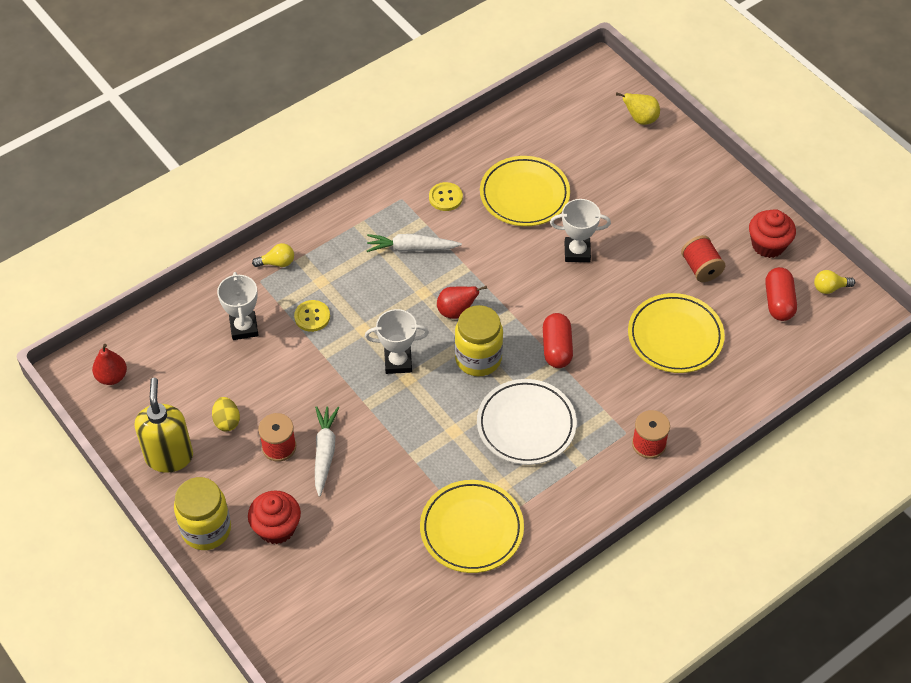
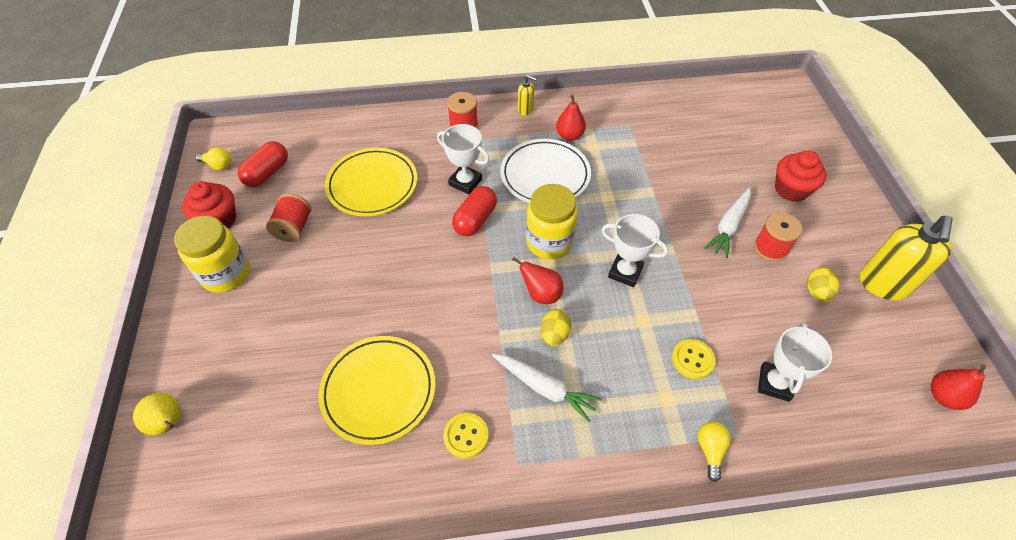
camera: 150 degrees left, 0 degrees up
(206, 529) = (855, 212): yellow jar -> yellow jar (226, 274)
(277, 263) = (710, 450): yellow light bulb -> yellow light bulb turned 75 degrees clockwise
(426, 286) = (554, 335): none -> yellow egg
(471, 529) = (633, 129): yellow plate -> none
(533, 486) = (569, 135): none -> red pear
(577, 252) = (383, 296): white trophy -> white trophy (465, 182)
(602, 498) = (525, 110): none -> yellow soap dispenser

